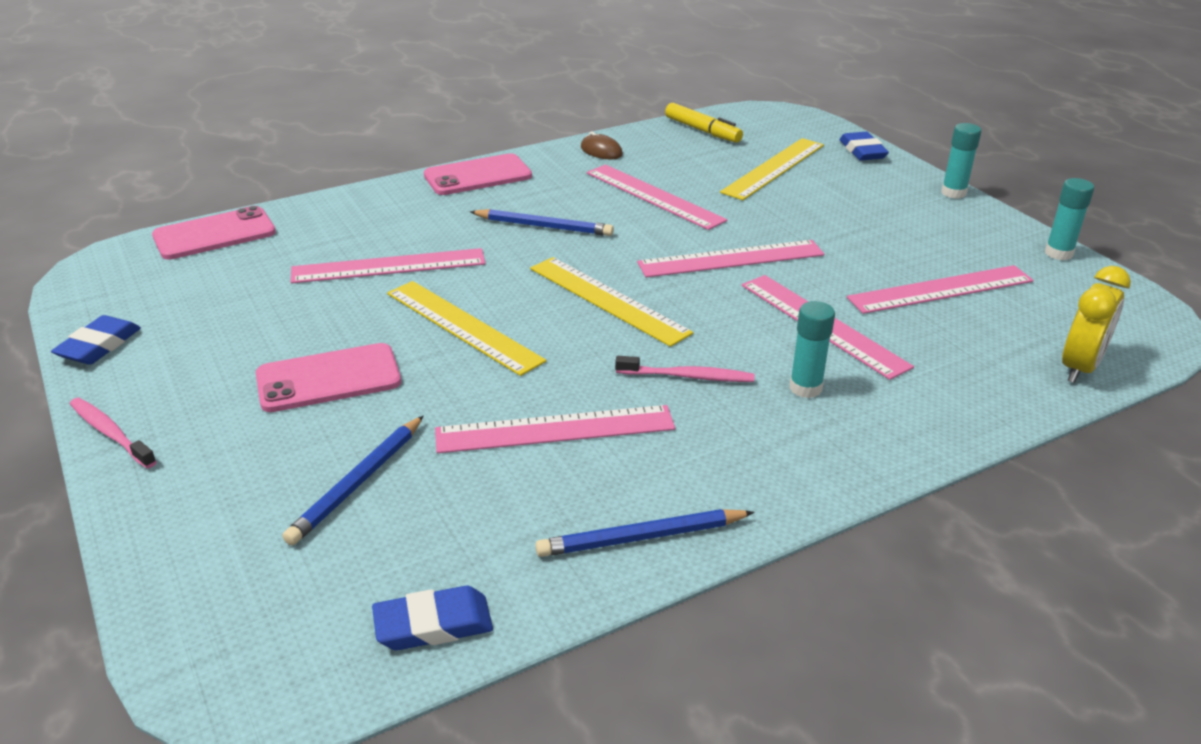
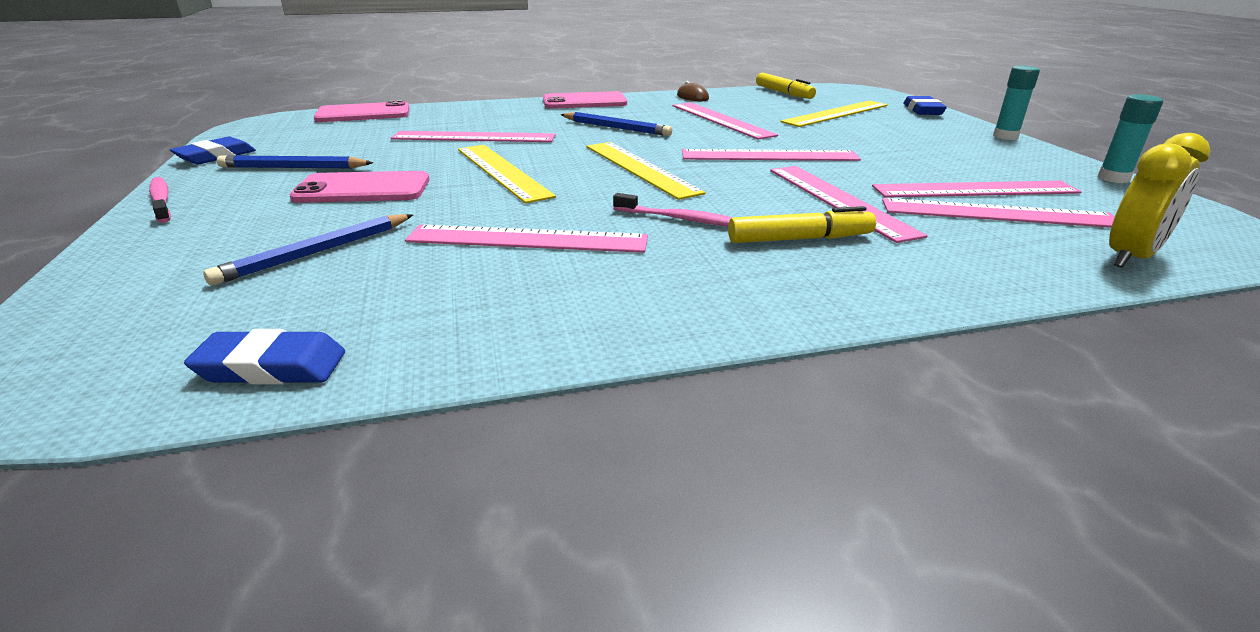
camera: 15 degrees right, 5 degrees down
(641, 537) = (550, 327): blue pencil -> blue pencil (293, 167)
(805, 388) = (799, 239): turquoise glue stick -> yellow marker
(967, 324) = (998, 214): none -> pink ruler

